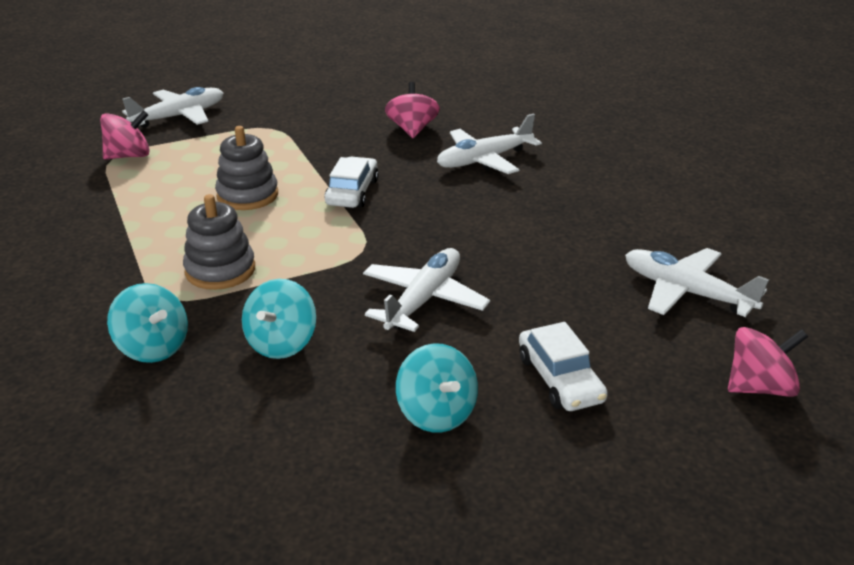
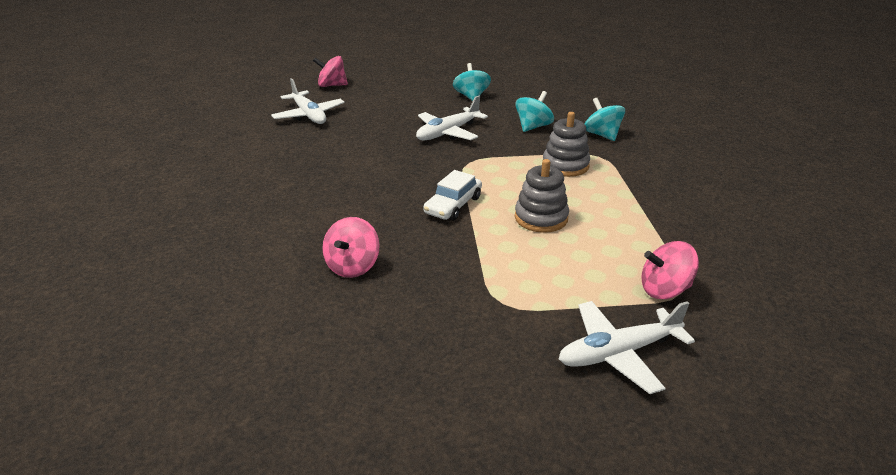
camera: 160 degrees left, 0 degrees up
(484, 160) = (322, 215): white plane -> none
(559, 379) = (410, 98): white car -> none

